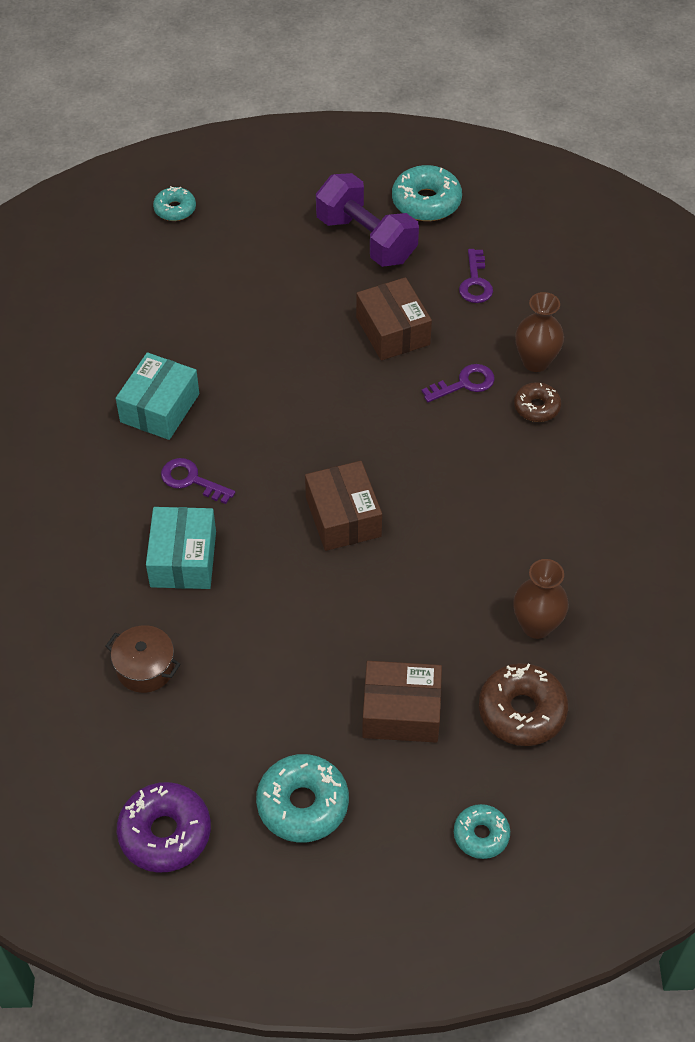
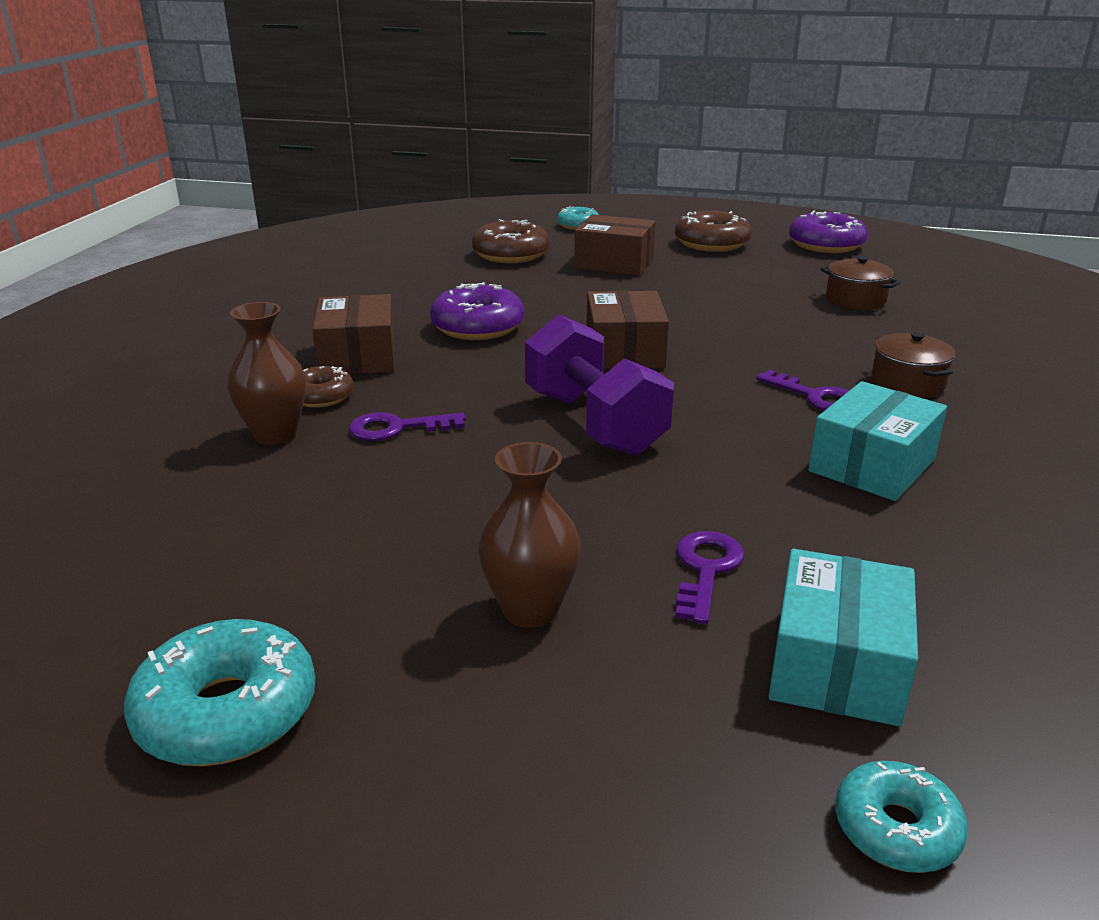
camera: 165 degrees left, 25 degrees down
(121, 514) = (907, 383): none -> brown pot
(183, 559) = (821, 347): turquoise box -> turquoise box (836, 664)
(302, 804) = (711, 244): turquoise donut -> brown donut
(366, 239) = (421, 652): purple dumbbell -> purple dumbbell (594, 423)
(393, 331) = (462, 498): brown box -> brown box (358, 356)
(475, 282) = (267, 541): purple key -> purple key (706, 570)
(478, 532) = (478, 327): none -> purple donut
(536, 625) = (464, 281): brown vase -> brown vase (530, 610)

